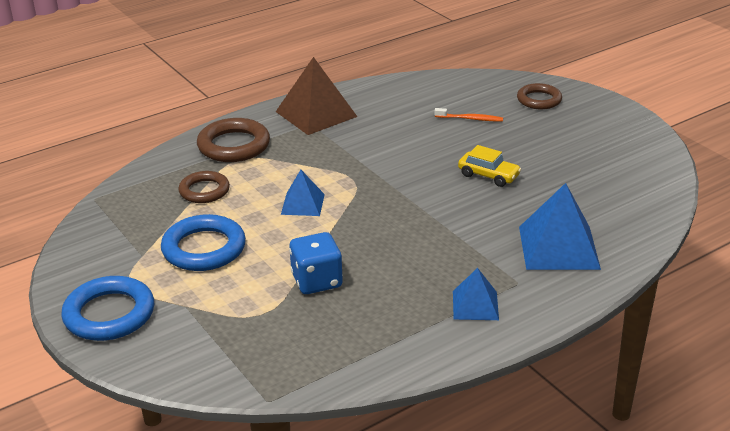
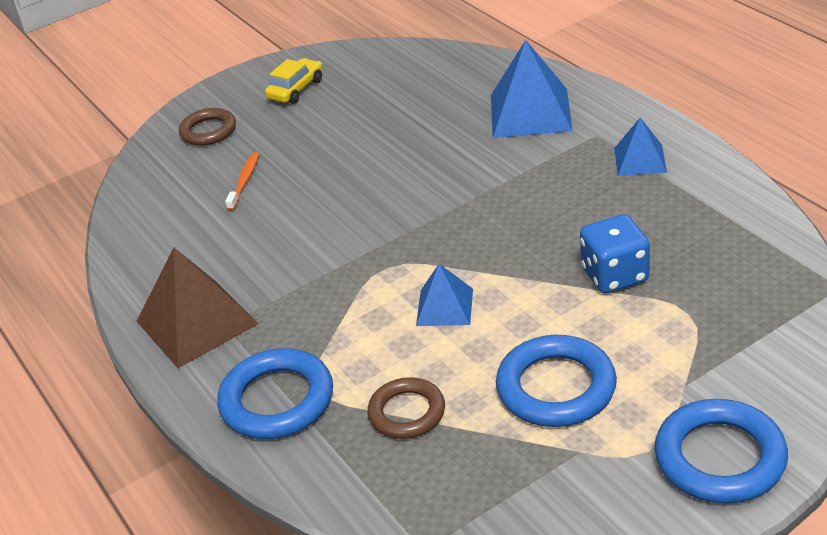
camera: 85 degrees left, 5 degrees up
(234, 145) = (277, 400): brown ring -> blue ring
(488, 175) = (384, 161): yellow car -> yellow car (296, 89)

